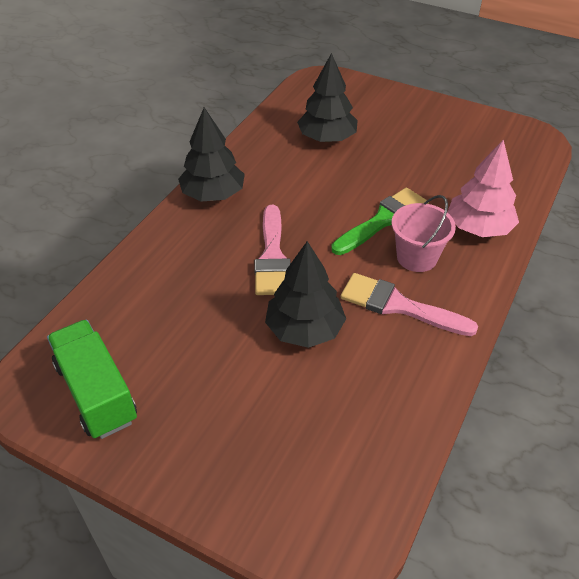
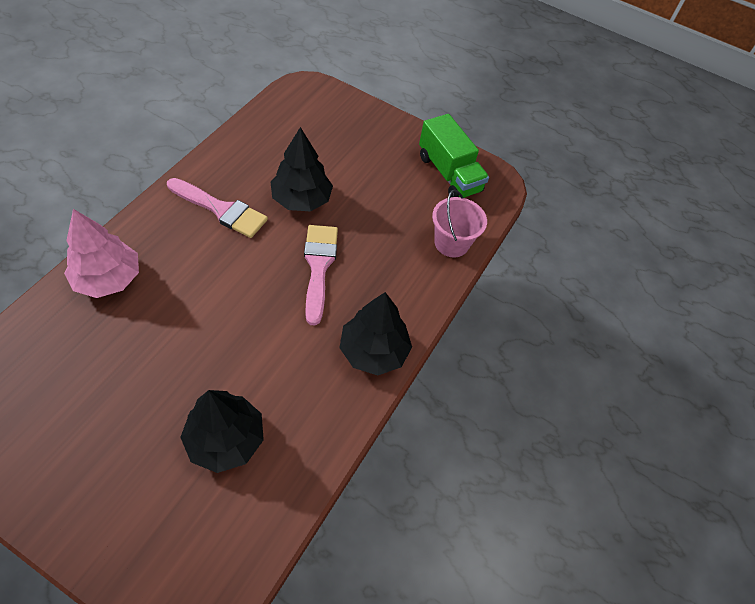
camera: 175 degrees right, 10 degrees up
(383, 220) = (201, 298): green brush -> none
(417, 257) = (186, 252): pink bucket -> pink bucket (451, 243)

